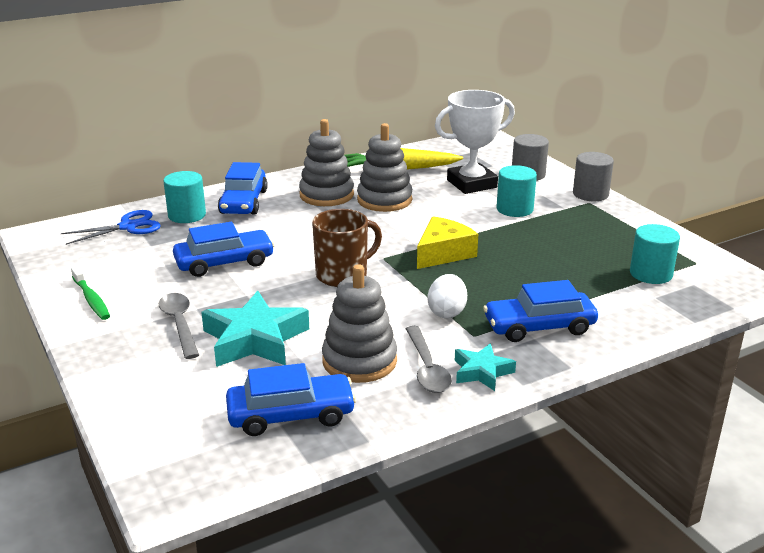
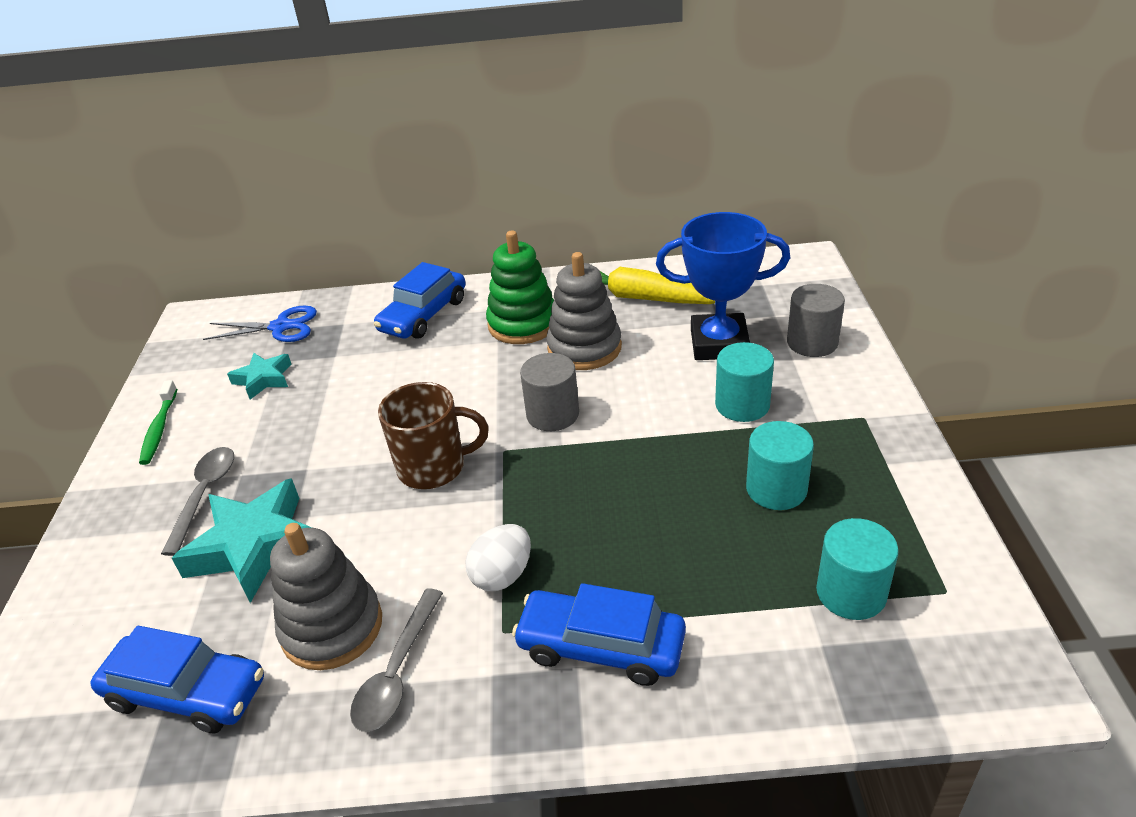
camera: 30 degrees right, 10 degrees up
(187, 215) = (350, 323): turquoise cylinder -> turquoise cylinder (776, 489)
(224, 262) = (326, 409): blue car -> none
(326, 195) = (523, 324): grey stacking toy -> green stacking toy
(443, 253) = (583, 463): yellow cheese -> none
(471, 184) = (719, 344): white trophy -> blue trophy
(482, 372) = (457, 707): turquoise star -> turquoise star (263, 379)
(590, 194) = (878, 401): grey cylinder -> grey cylinder (552, 414)

